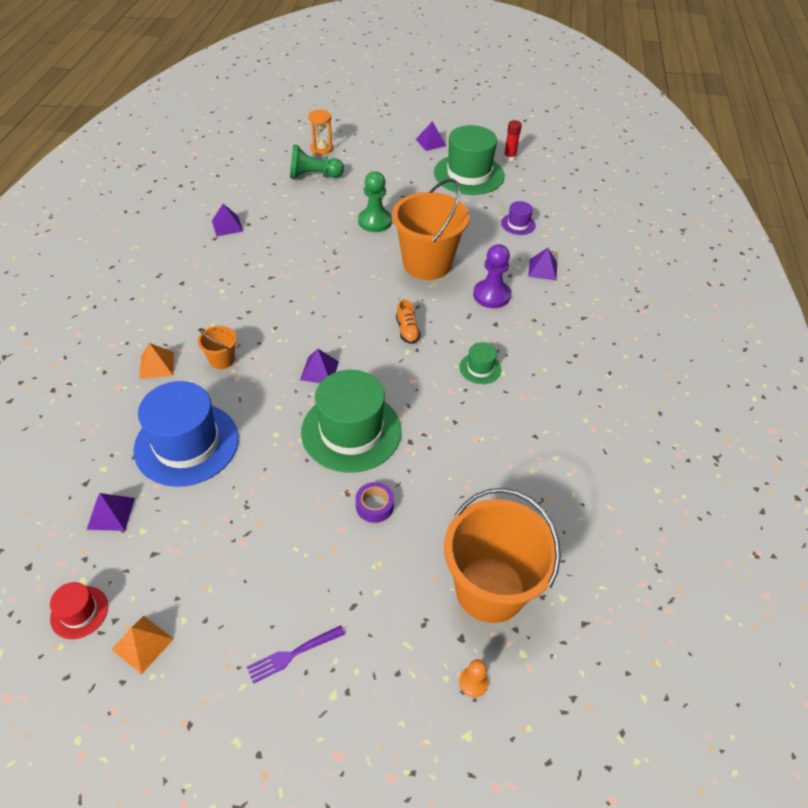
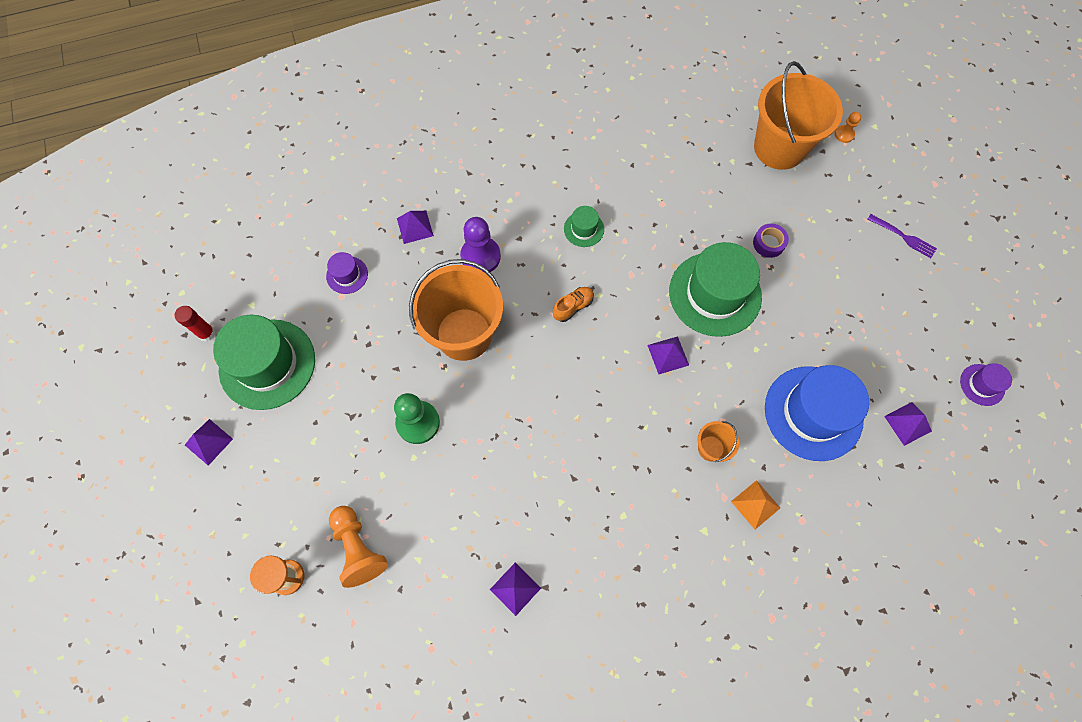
camera: 115 degrees left, 20 degrees up
(79, 612) = (982, 385): red hat -> purple hat
(142, 644) = (967, 328): orange pyramid -> none
(313, 176) = (358, 548): green pawn -> orange pawn

